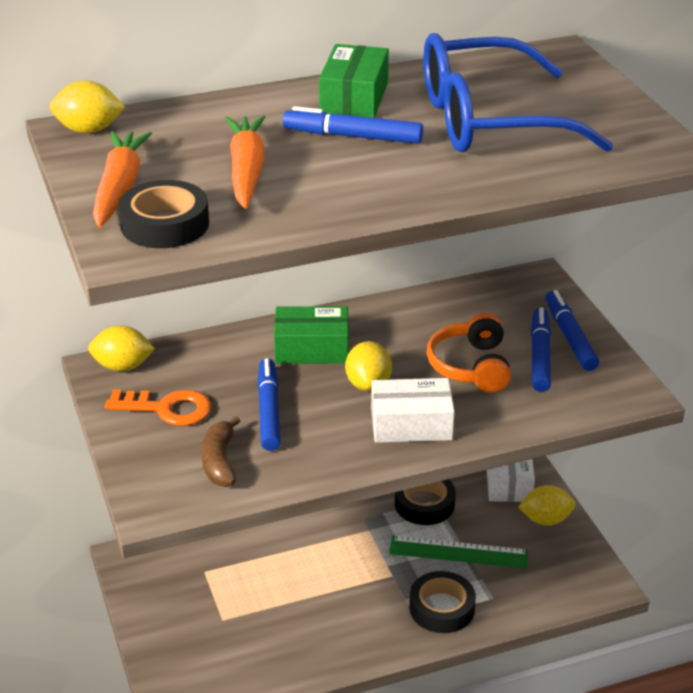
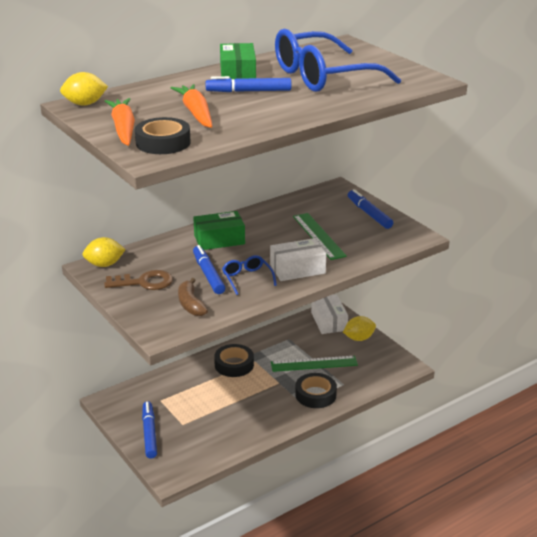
camera: 15 degrees left, 5 degrees down
(167, 409) = (144, 282): orange key -> brown key
(325, 428) = (247, 278): none -> blue glasses
(368, 384) = (262, 253): yellow lemon -> none
(424, 504) = (283, 341): black tape -> black tape (234, 364)
(471, 366) = (319, 236): orange headphones -> green ruler
(540, 356) = (356, 225): blue marker -> blue marker (149, 433)

